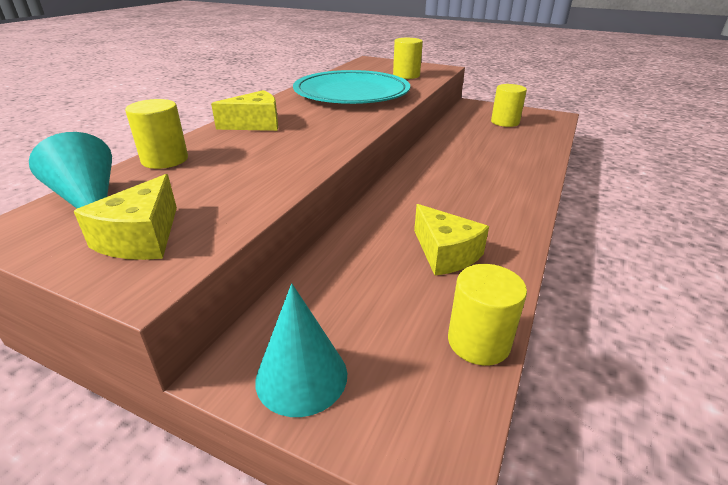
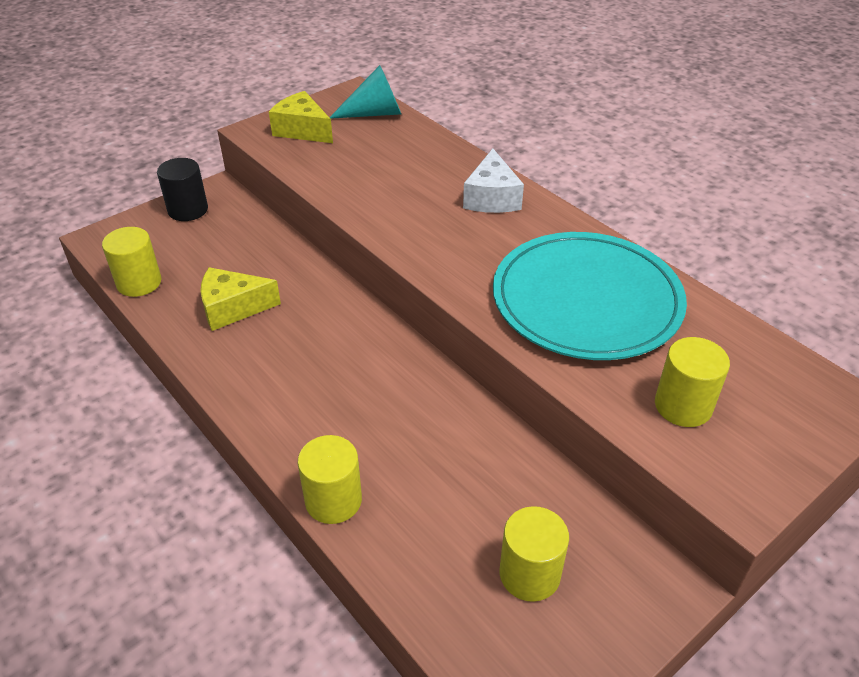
camera: 115 degrees right, 10 degrees up
(165, 160) = (427, 142): yellow cylinder -> yellow cylinder (333, 500)
(255, 124) = (491, 198): yellow cheese -> white cheese
(301, 376) = (188, 210): turquoise cone -> black cylinder

